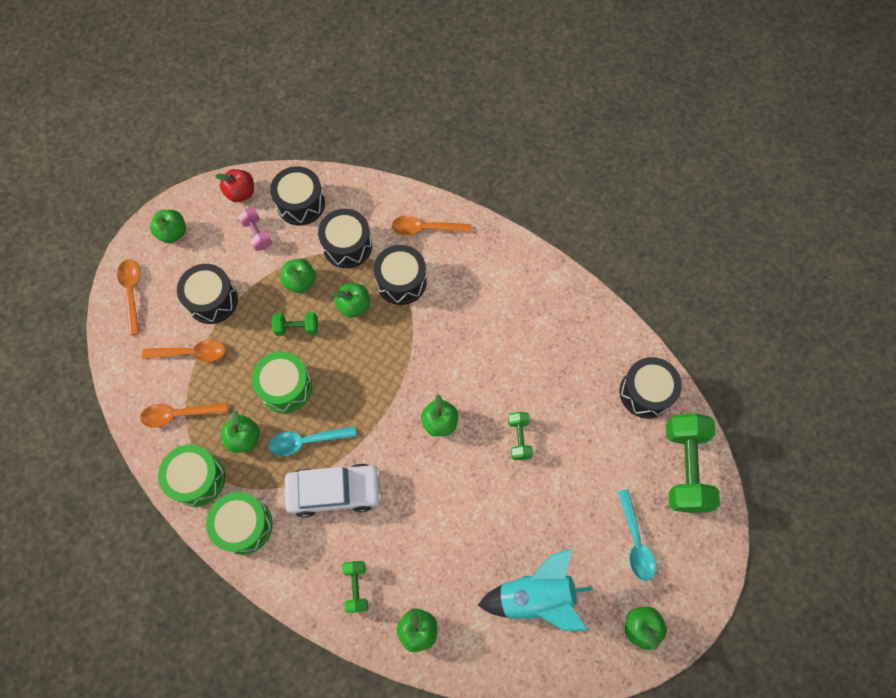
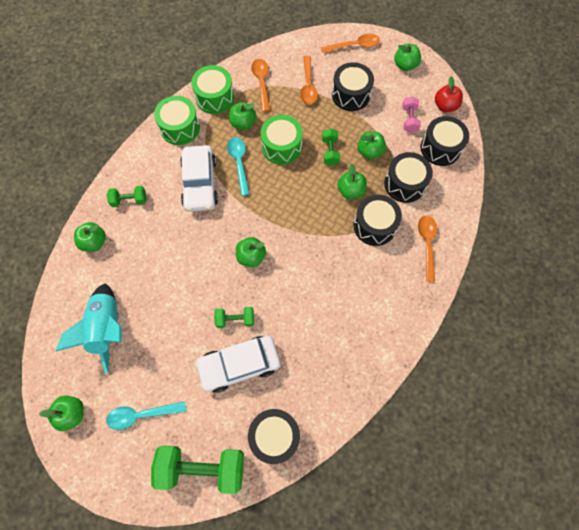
camera: 90 degrees right, 0 degrees up
(257, 234) = (409, 119): pink dumbbell -> pink dumbbell turned 60 degrees counterclockwise
(572, 432) = (239, 365): none -> white car

